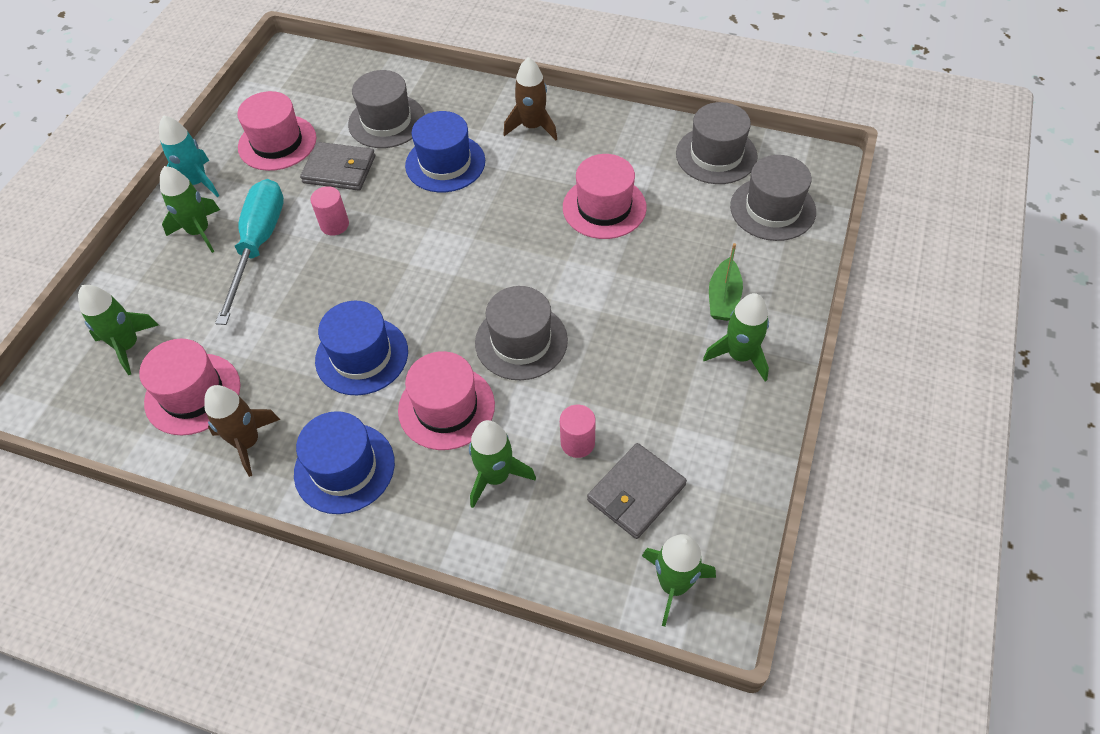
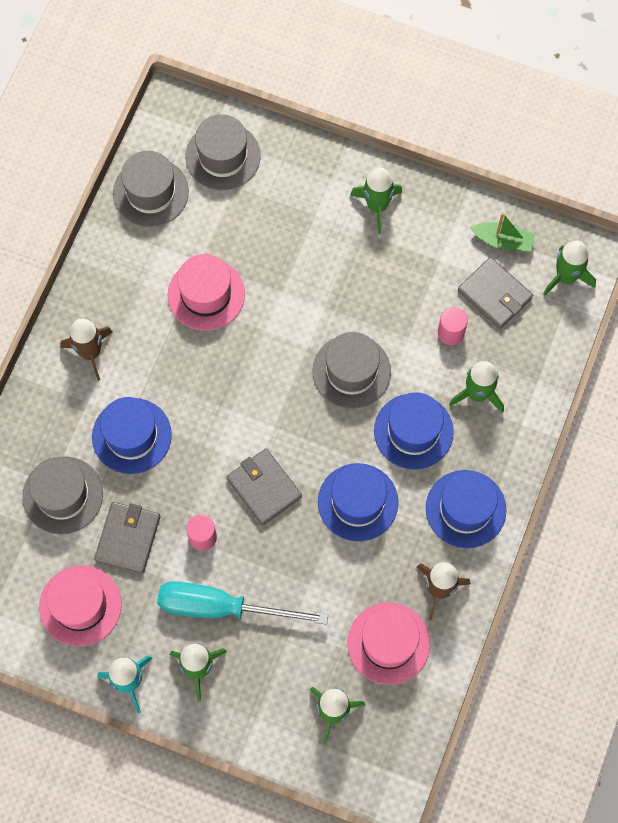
camera: 90 degrees left, 15 degrees up
(384, 270) = (264, 488): none -> grey wallet
(446, 407) = (413, 431): pink hat -> blue hat
(723, 298) = (318, 210): green boat -> green boat (503, 241)

